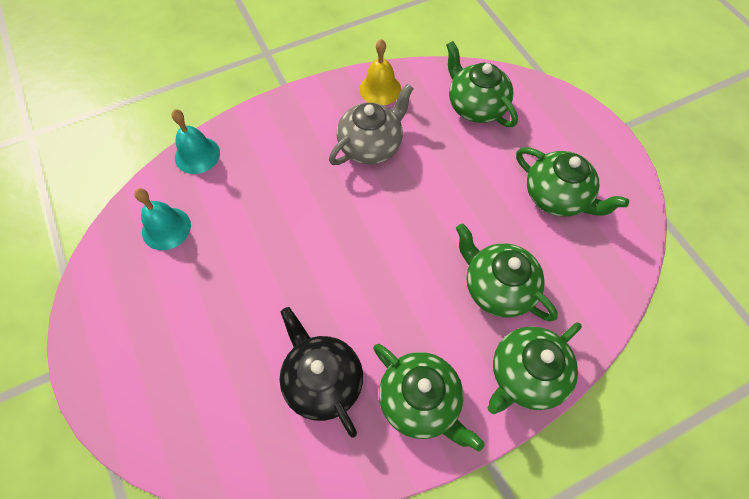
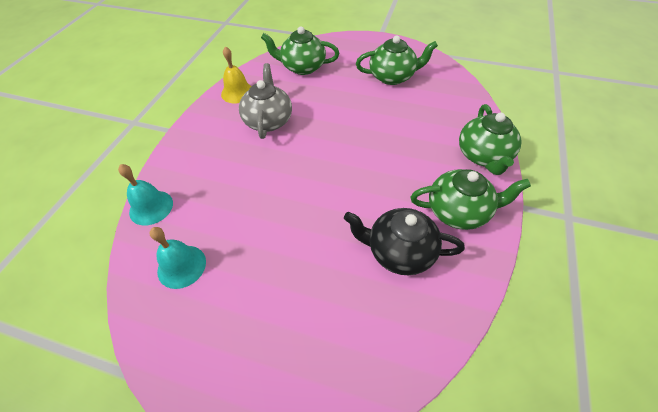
camera: 45 degrees left, 10 degrees down
(497, 287) = (420, 132): green teapot -> none

